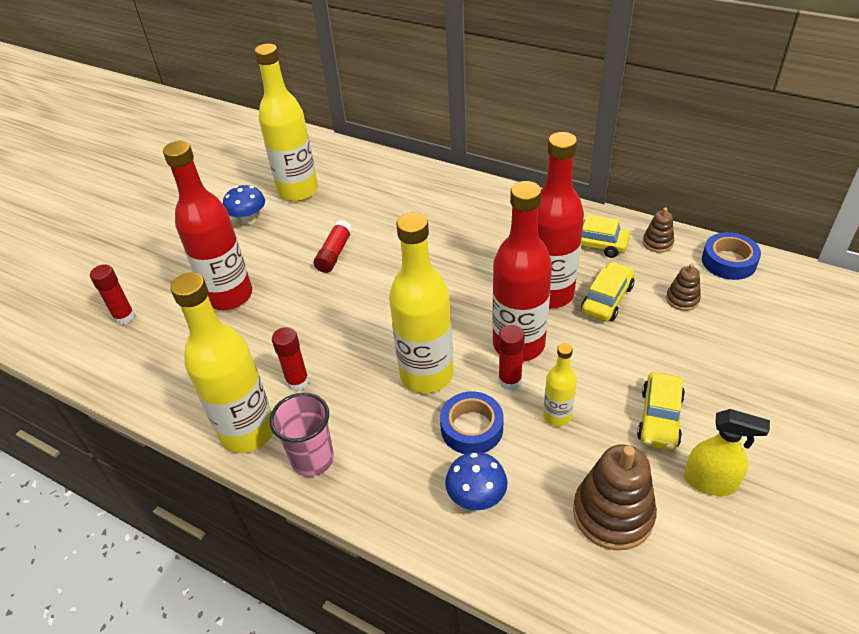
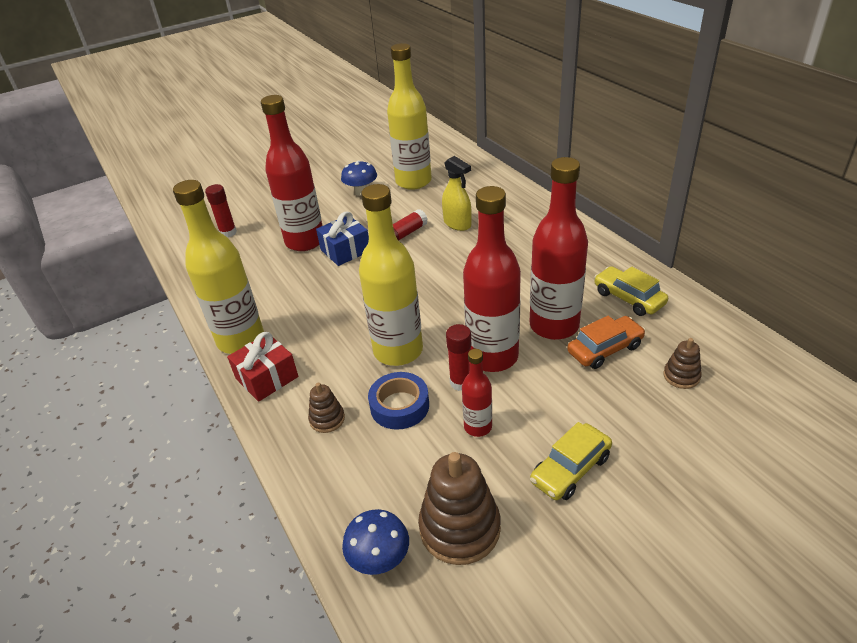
camera: 30 degrees right, 5 degrees down
(285, 290) = (345, 250): none -> blue gift
(297, 382) = (301, 319): red glue stick -> none
(312, 459) = (267, 378): pink cup -> red gift
(476, 497) = (359, 460): blue mushroom -> blue mushroom (379, 559)
(557, 416) = (478, 427): yellow bottle -> red bottle
(607, 299) = (605, 349): yellow car -> orange car
(657, 243) = (697, 318): brown stacking toy -> brown stacking toy (327, 419)
(710, 482) = (574, 546): yellow spray bottle -> yellow spray bottle (457, 224)
(728, 261) = (761, 360): blue tape -> none

